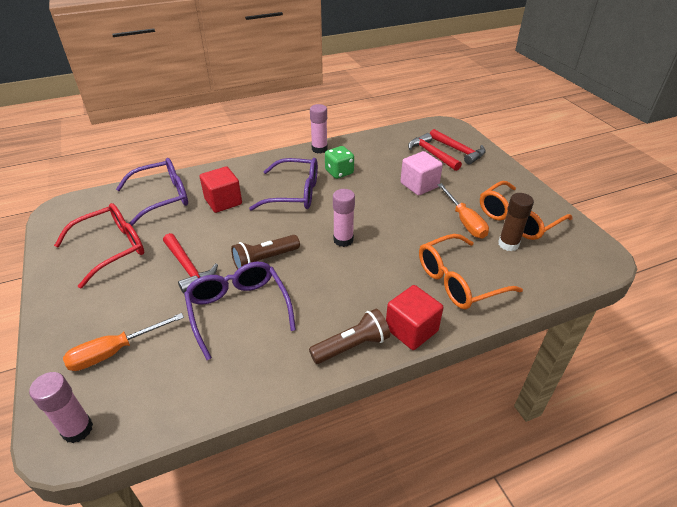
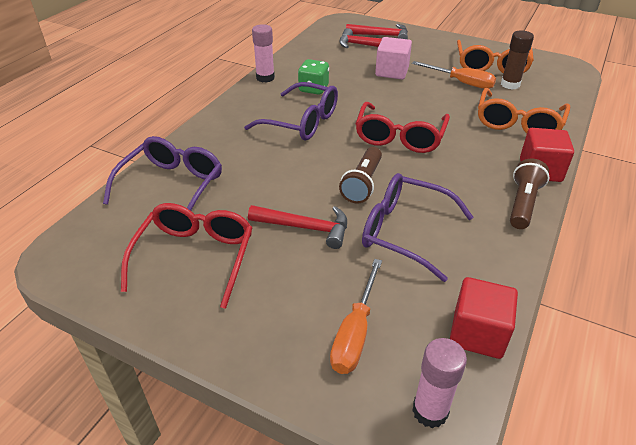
camera: 40 degrees left, 0 degrees up
(223, 201) = (245, 159): red cube -> red cube (477, 333)
(294, 193) = (301, 122): purple glasses -> purple glasses turned 60 degrees clockwise
(343, 240) = (400, 137): pink glue stick -> red glasses

